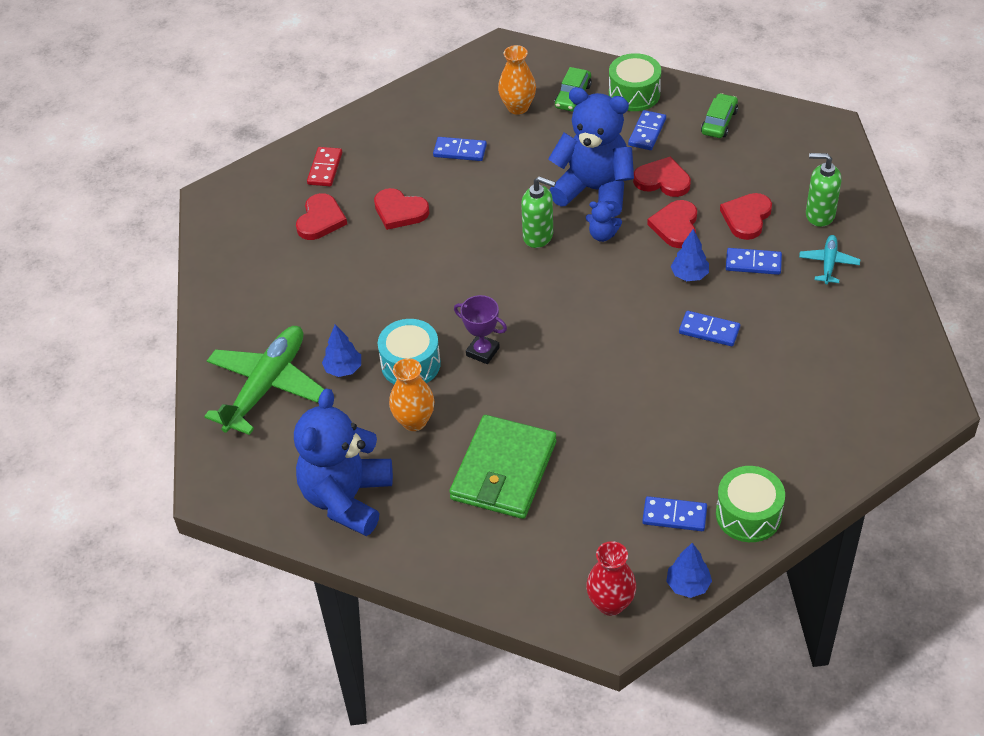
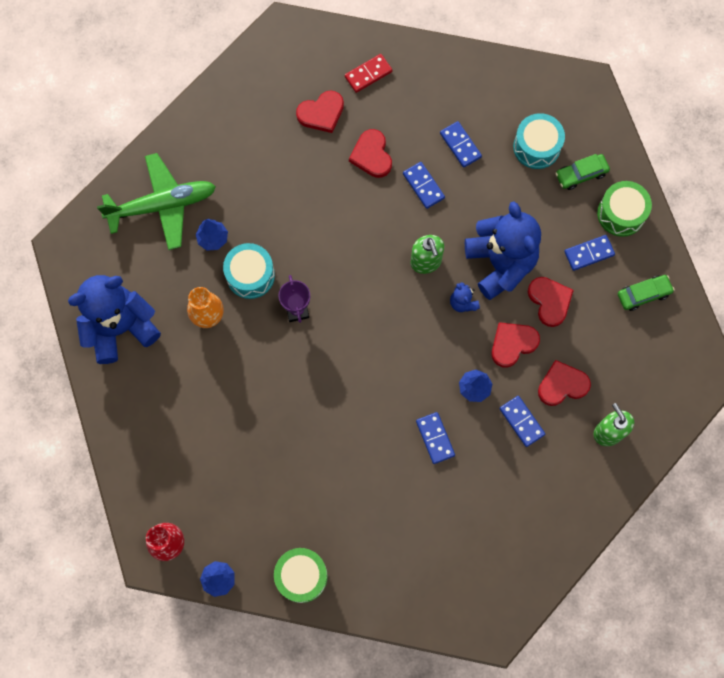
camera: 45 degrees right, 25 degrees up
(503, 471) = (215, 402): green wallet -> none
(518, 107) = (536, 147): orange vase -> turquoise drum
(674, 516) = (264, 532): blue domino -> blue domino (423, 186)
(828, 263) = (565, 472): turquoise plane -> none

